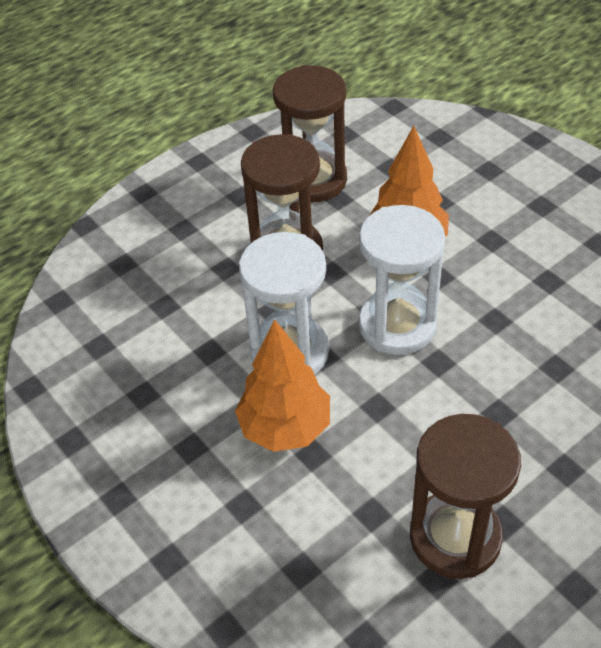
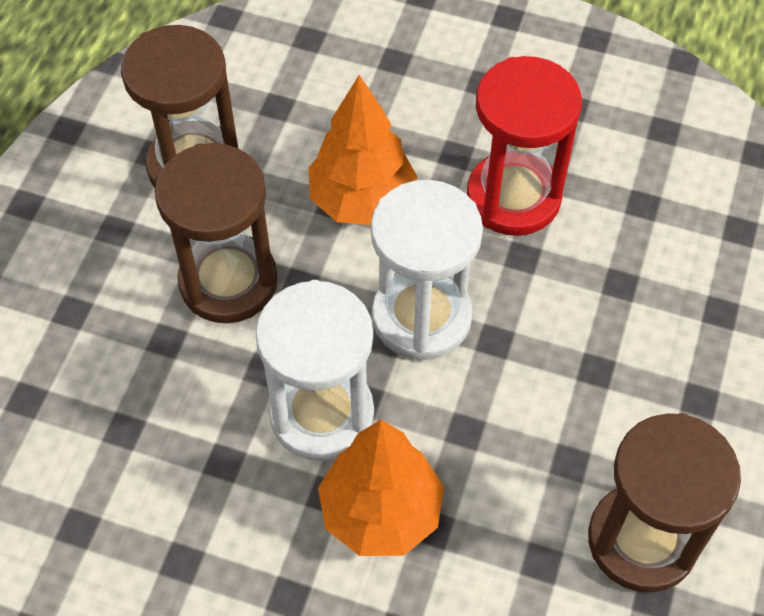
camera: 35 degrees left, 10 degrees up
(514, 281) = (513, 197): none -> red hourglass

